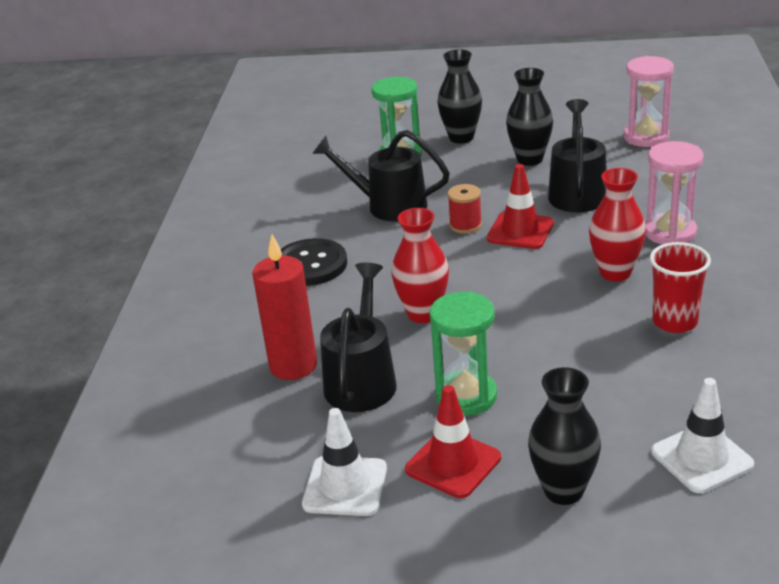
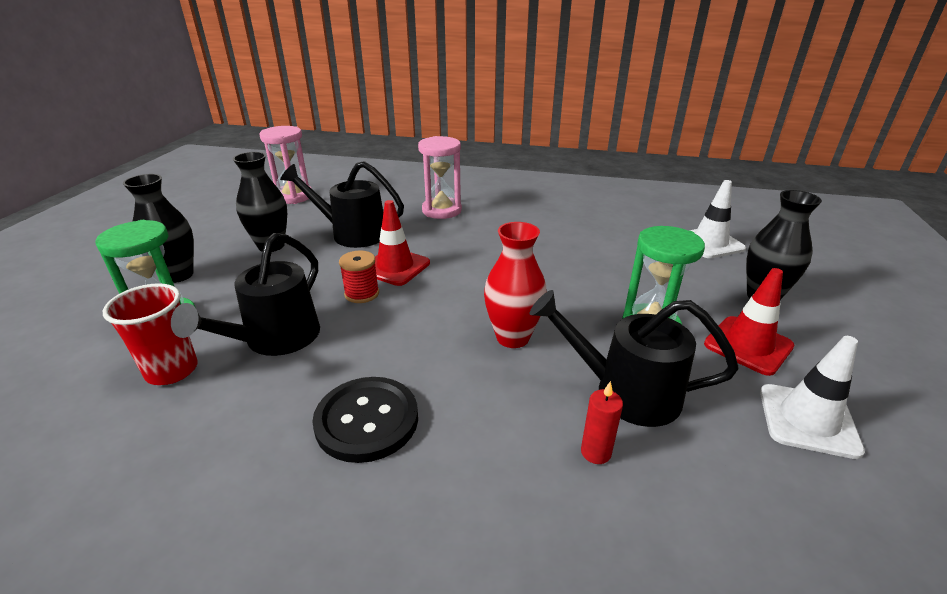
camera: 85 degrees left, 0 degrees up
(293, 366) = (595, 452): red candle -> red candle, size x0.48
(615, 273) = (485, 237): red vase -> none
(675, 322) = (557, 227): red cup -> red cup (172, 370)

